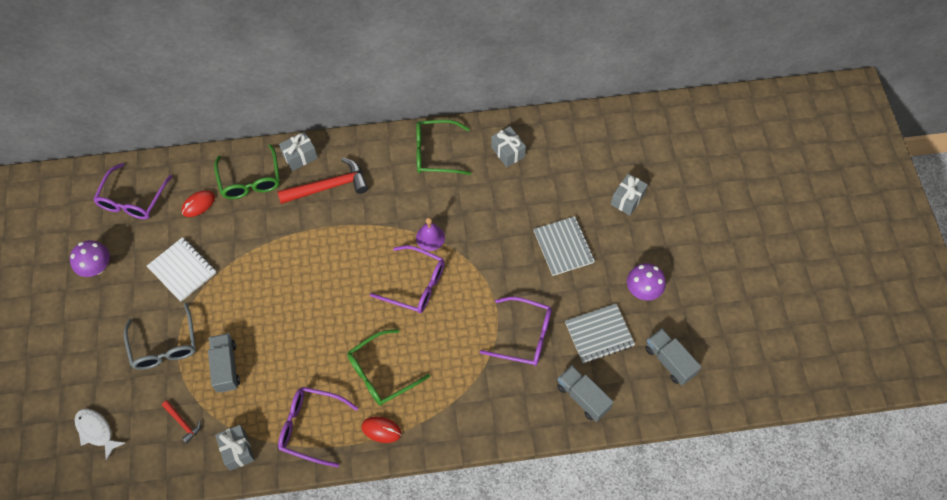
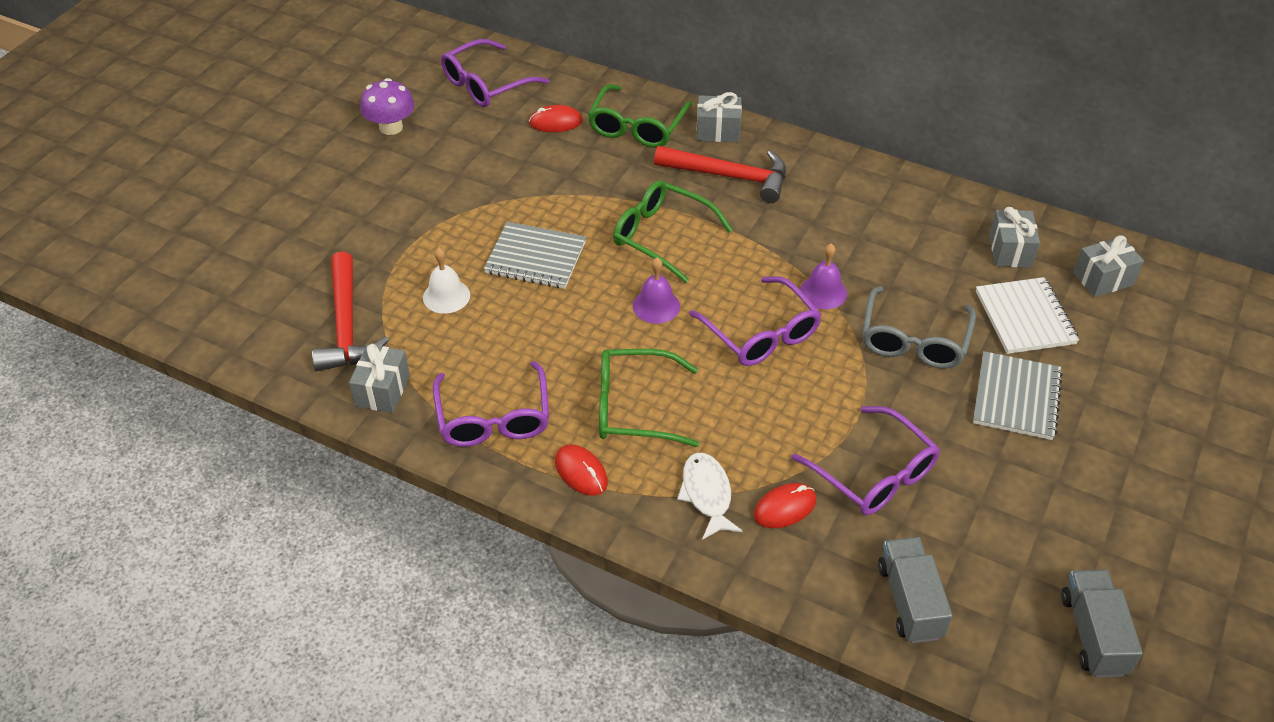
camera: 35 degrees right, 15 degrees down
(96, 431) = (246, 280): white fish -> white fish (707, 494)
(164, 345) = (396, 237): grey glasses -> grey glasses (914, 340)
(182, 270) = (482, 175): white notebook -> white notebook (1025, 318)
(182, 423) = (346, 325): red hammer -> red hammer, size x2.01
(226, 367) = (446, 296): grey truck -> white bell
(311, 427) = (493, 417): purple glasses -> purple glasses turned 150 degrees counterclockwise
(348, 301) = (656, 306): none -> purple bell
(436, 153) = (903, 206): green glasses -> green glasses (662, 236)
(495, 384) = (785, 508): none -> red mouse
(599, 334) = (996, 534): grey notebook -> grey notebook (535, 258)
(627, 199) = (1163, 390): grey gift -> grey gift (1103, 279)
(643, 290) = (1111, 516): purple mushroom -> none

